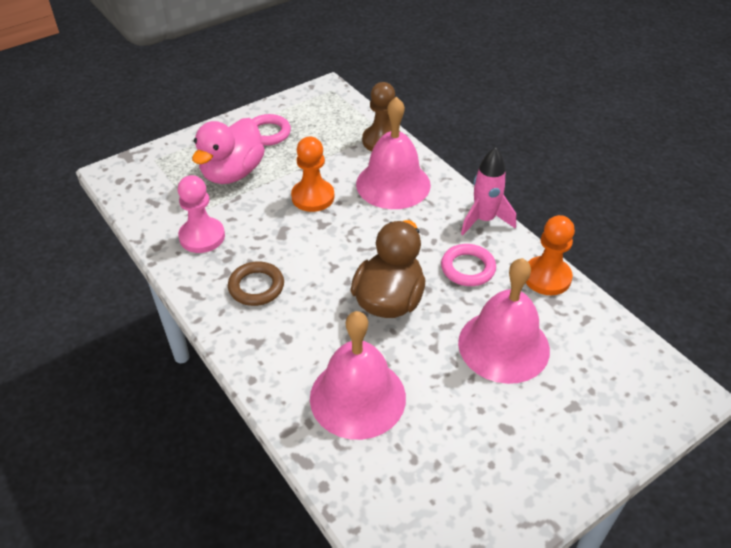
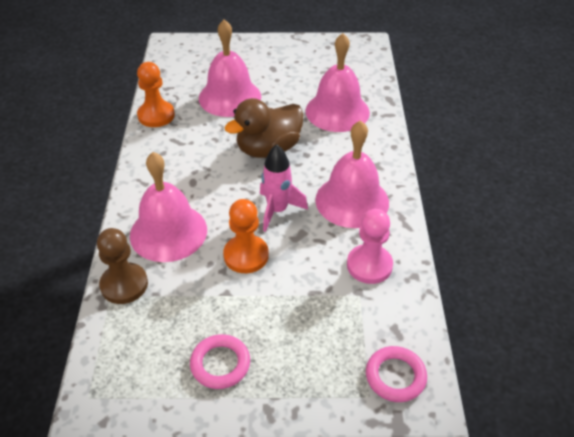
camera: 145 degrees left, 0 degrees up
(232, 173) = (297, 325): pink duck -> none
(256, 287) = (352, 200): brown ring -> pink bell
(468, 268) = (196, 143): pink ring -> pink ring (395, 376)
(484, 220) = (141, 167): pink rocket -> pink rocket (277, 210)

